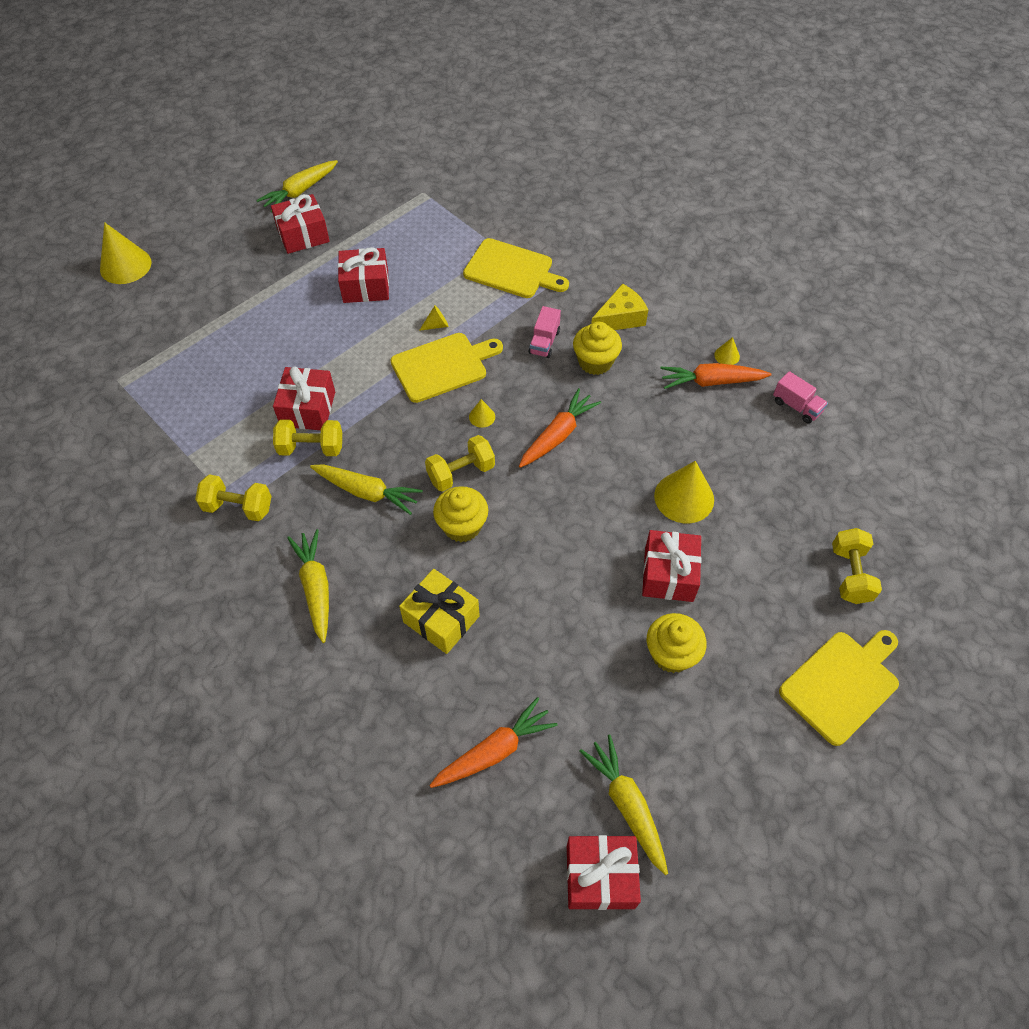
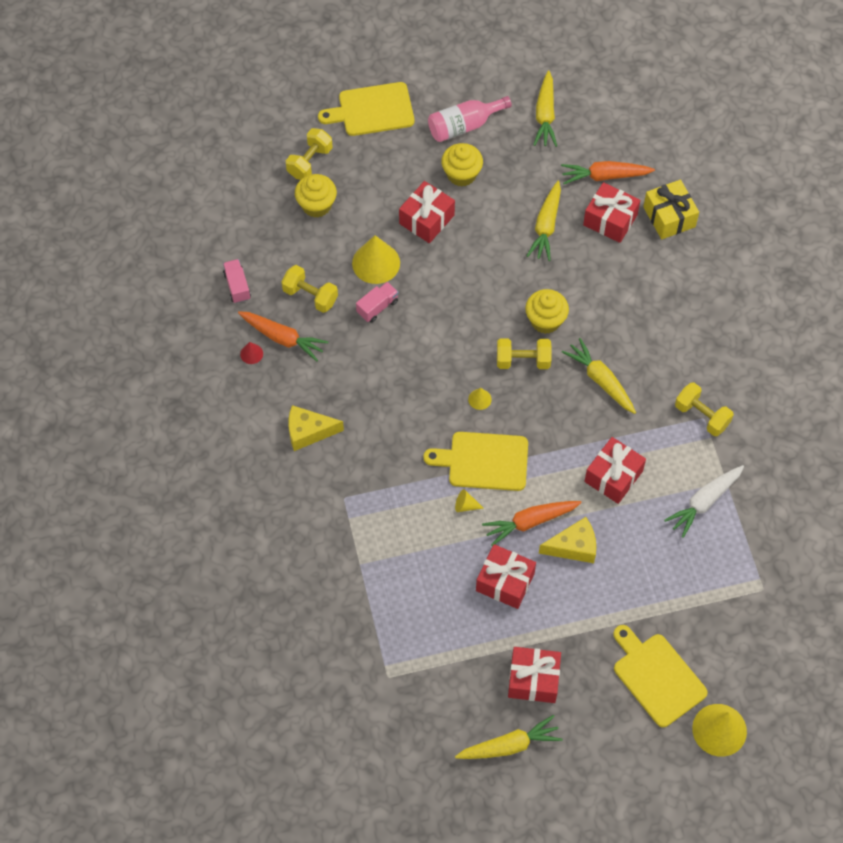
camera: 150 degrees left, 5 degrees up
(203, 427) = (704, 502): none -> white carrot
(311, 448) = (626, 439): yellow dumbbell -> yellow dumbbell (310, 296)
(316, 588) = (670, 327): yellow carrot -> yellow carrot (546, 226)
(317, 337) = (573, 546): none -> yellow cheese
(441, 619) = (595, 265): yellow gift -> yellow gift (669, 217)
(512, 270) = (364, 531): yellow cutting board -> yellow cutting board (657, 677)
(544, 342) = (387, 441): pink truck -> pink truck (377, 307)
(557, 435) = (432, 354): orange carrot -> orange carrot (530, 522)
(595, 362) = (359, 402): yellow cupcake -> yellow cupcake (316, 205)
(600, 876) = (582, 92): red gift -> red gift (610, 220)
(717, 725) = (464, 126): none -> pink bottle
(727, 355) = (251, 354): yellow cone -> red cone

